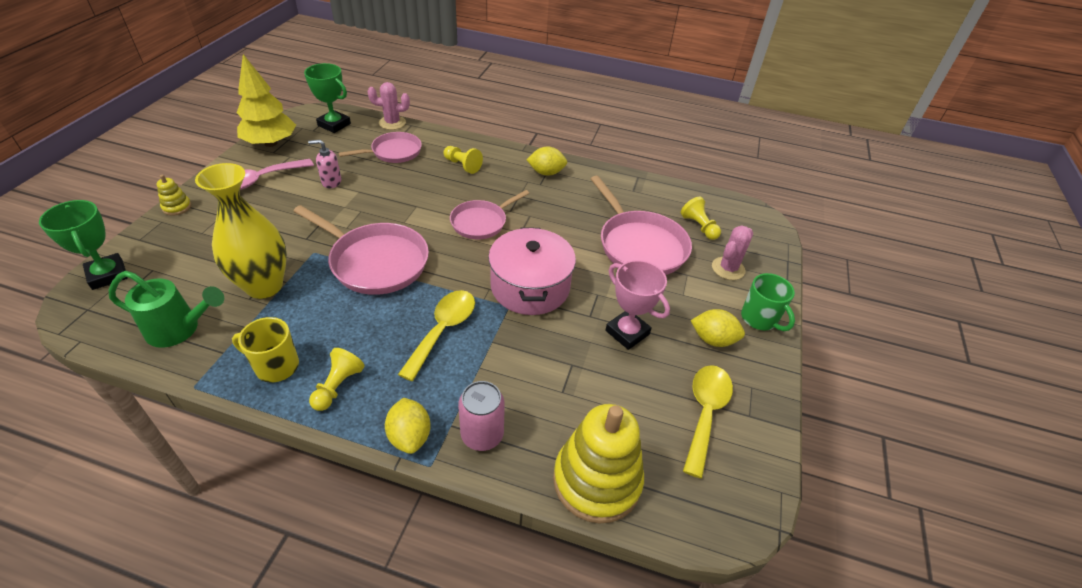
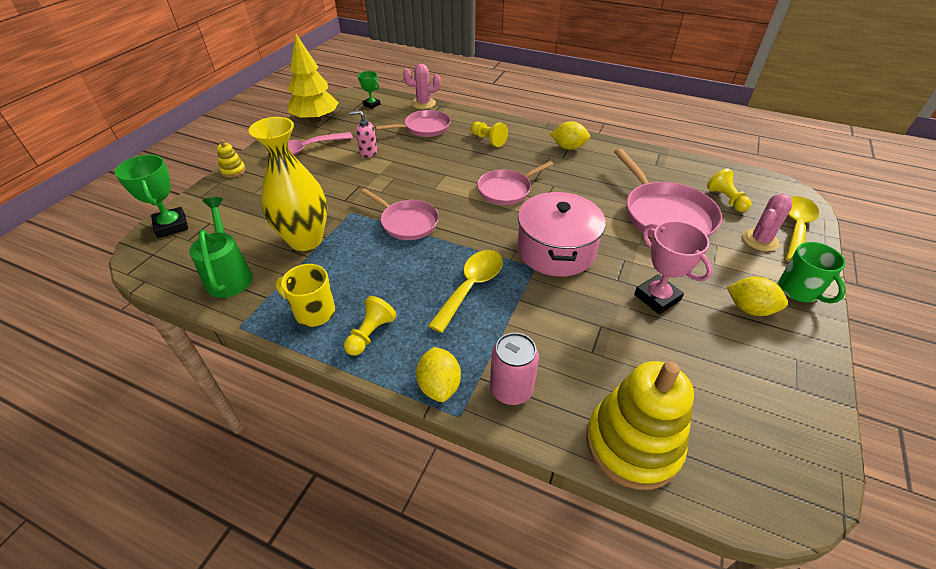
camera: 10 degrees right, 0 degrees up
(179, 329) = (229, 275): green watering can -> green watering can turned 120 degrees counterclockwise
(334, 125) = (371, 104): green trophy -> green trophy, size x0.59
(375, 262) = (407, 222): pink pan -> pink pan, size x0.63
(705, 413) = (746, 382): yellow spoon -> yellow spoon (796, 227)

